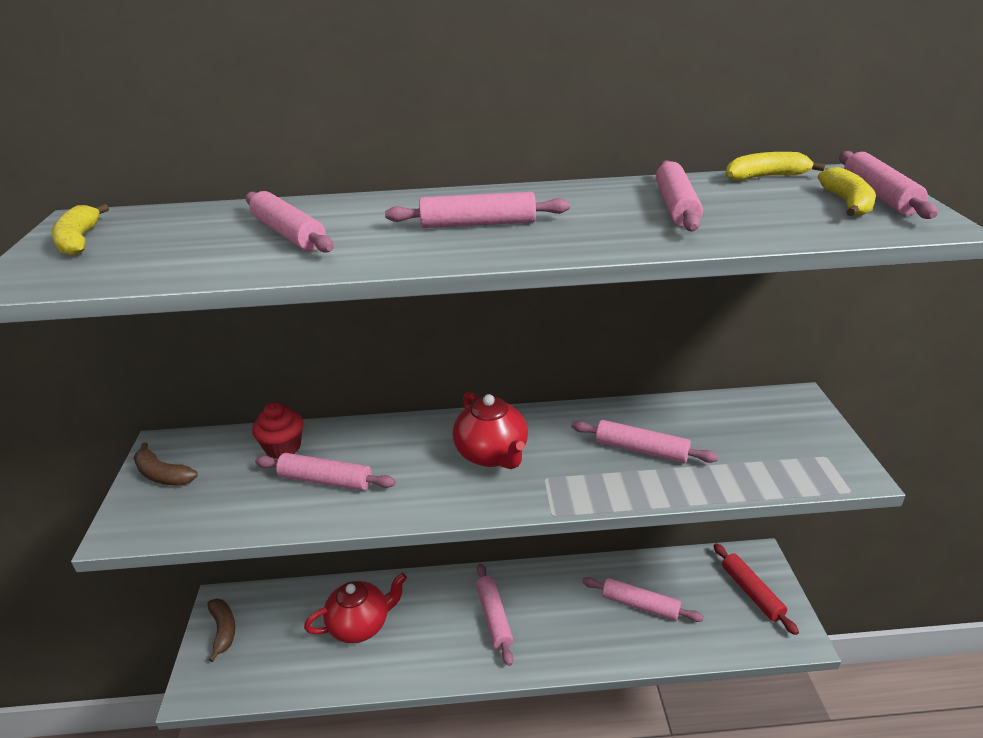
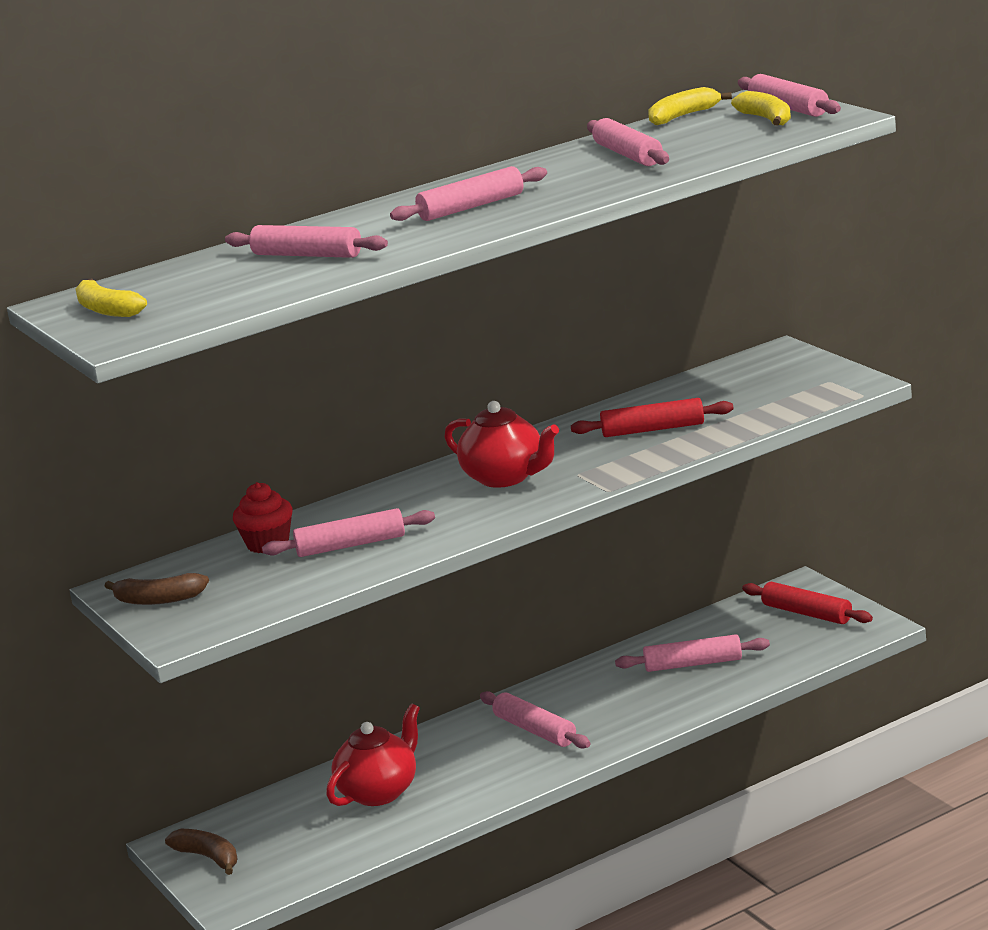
camera: 25 degrees left, 10 degrees down
(641, 450) = (653, 429): pink rolling pin -> red rolling pin

